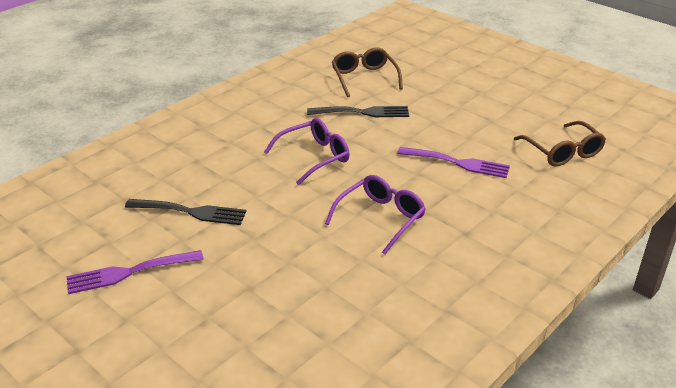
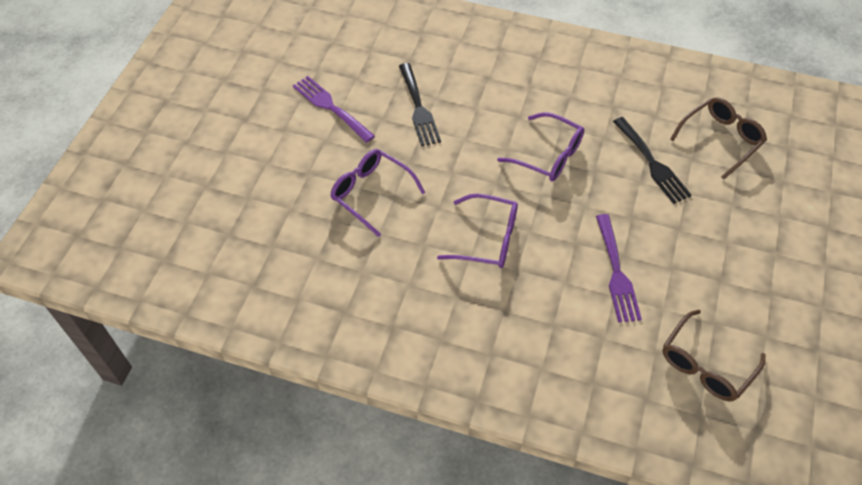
camera: 65 degrees right, 20 degrees up
(272, 276) = (371, 193): none -> purple glasses

